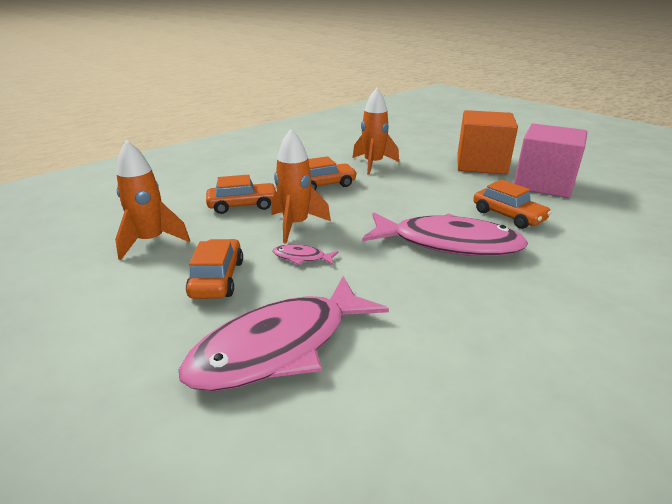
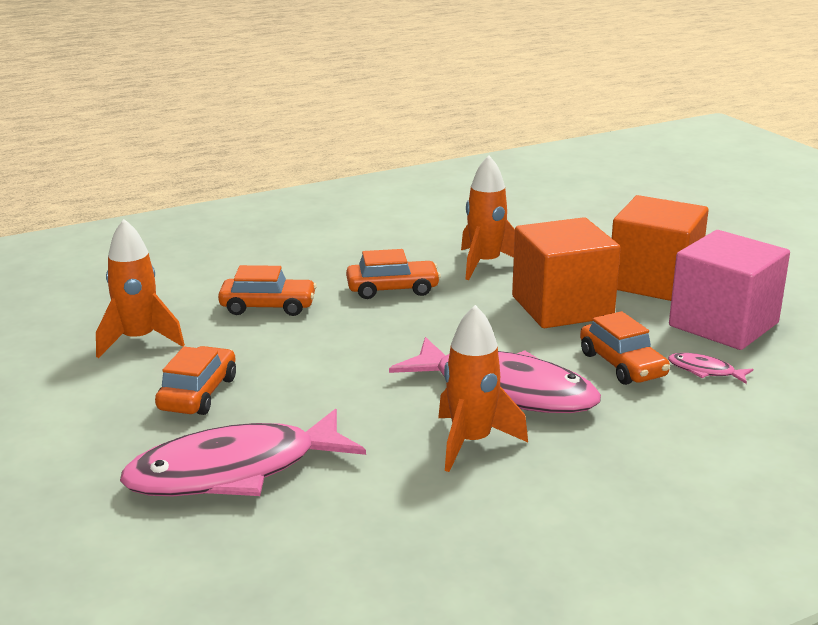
camera: 15 degrees right, 5 degrees down
(296, 225) = (322, 342): orange rocket -> orange rocket (471, 442)
(302, 257) = (308, 383): pink fish -> pink fish (705, 371)
(440, 184) = (562, 307): none -> orange cube

